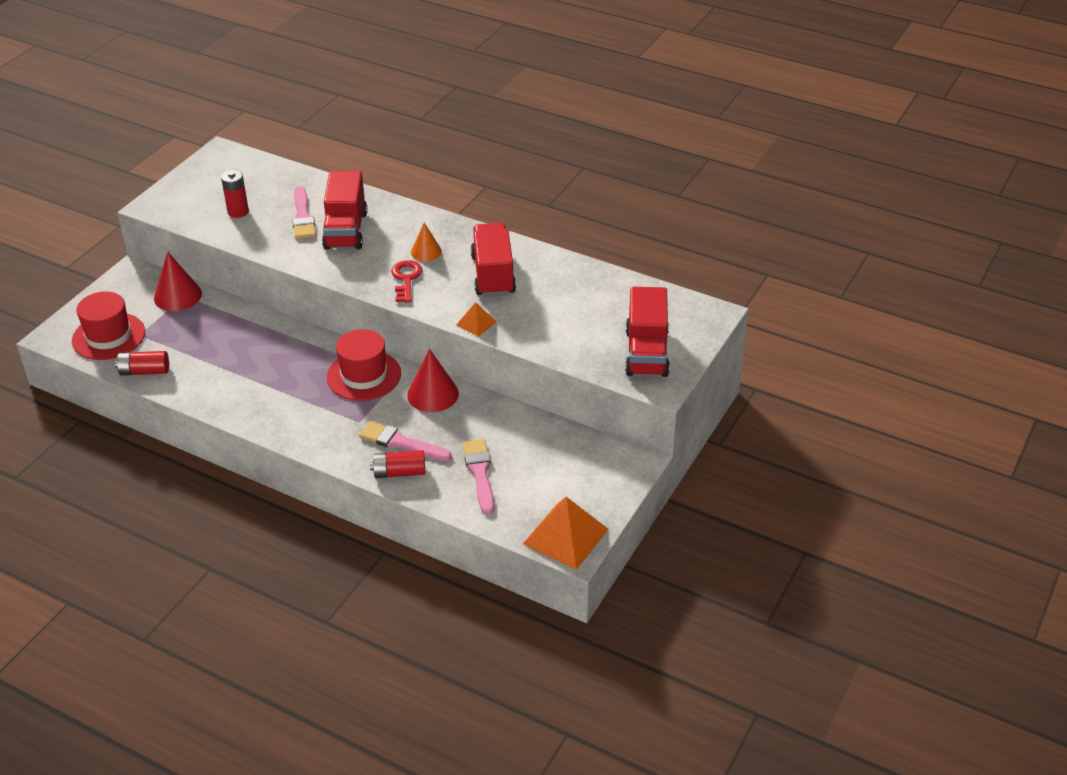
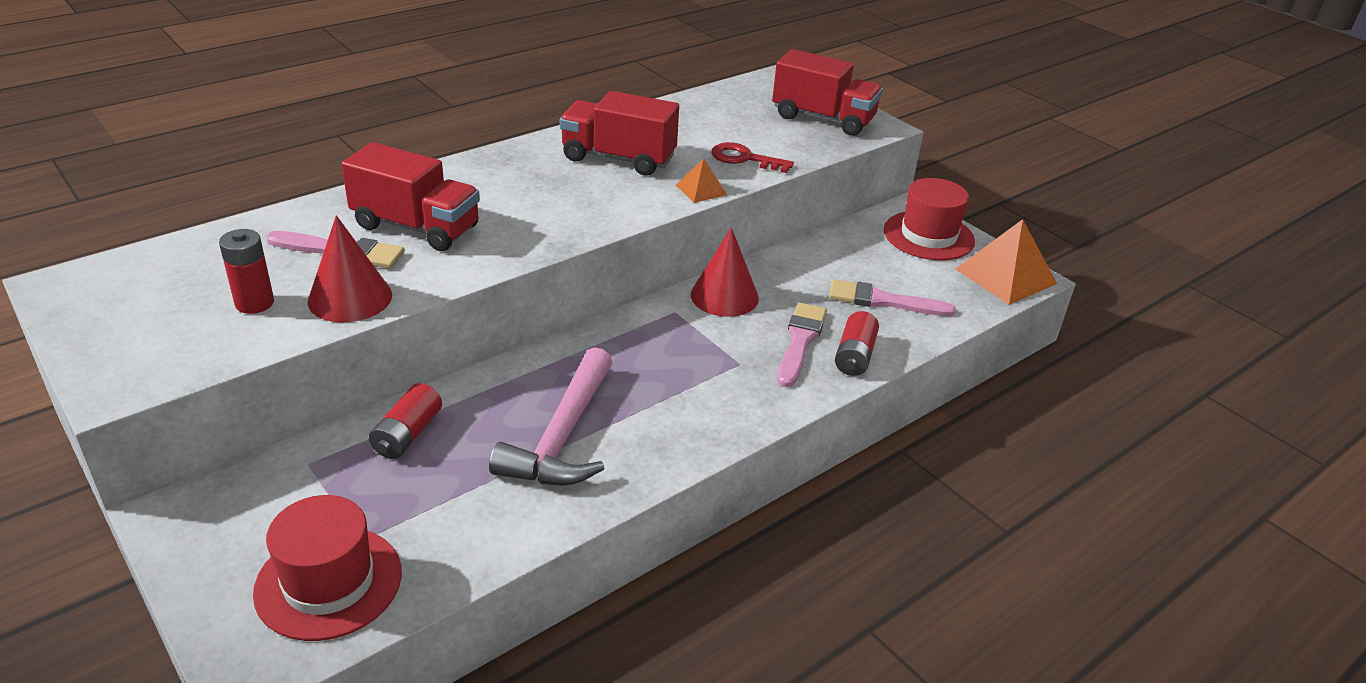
camera: 70 degrees left, 5 degrees down
(144, 371) = (468, 553): red battery -> red battery (407, 434)
(177, 296) = (300, 471): red cone -> red cone (350, 298)
(248, 372) = (562, 436): none -> pink hammer
(364, 375) = (650, 337): red hat -> red hat (928, 236)
(401, 443) = (800, 341): pink brush -> pink brush turned 150 degrees clockwise
(406, 279) = (571, 211): red key -> red key (744, 158)
(426, 251) = (528, 185): orange cone -> none

